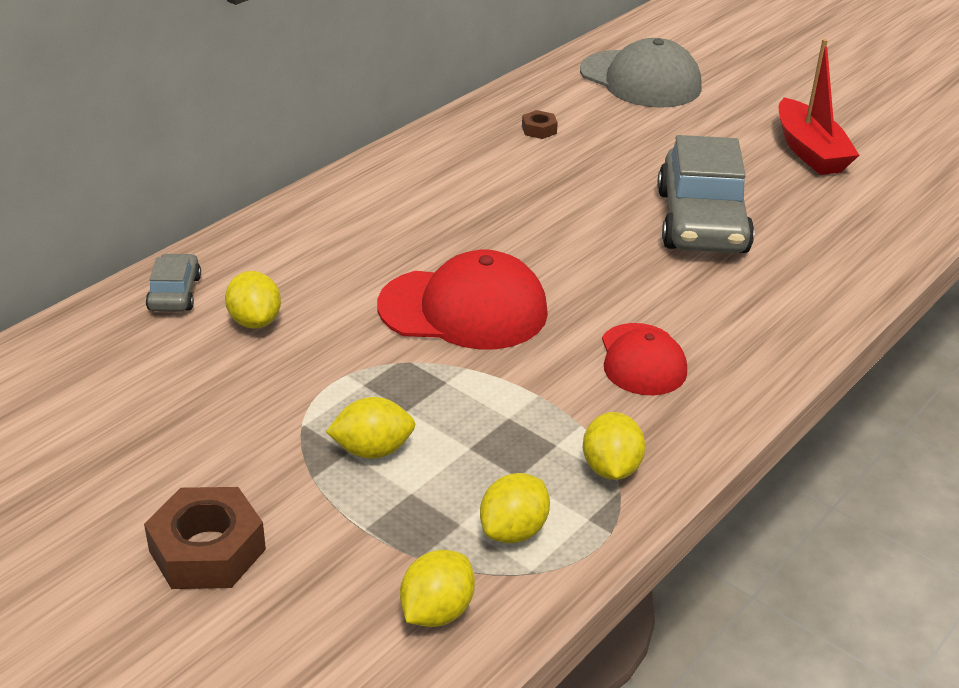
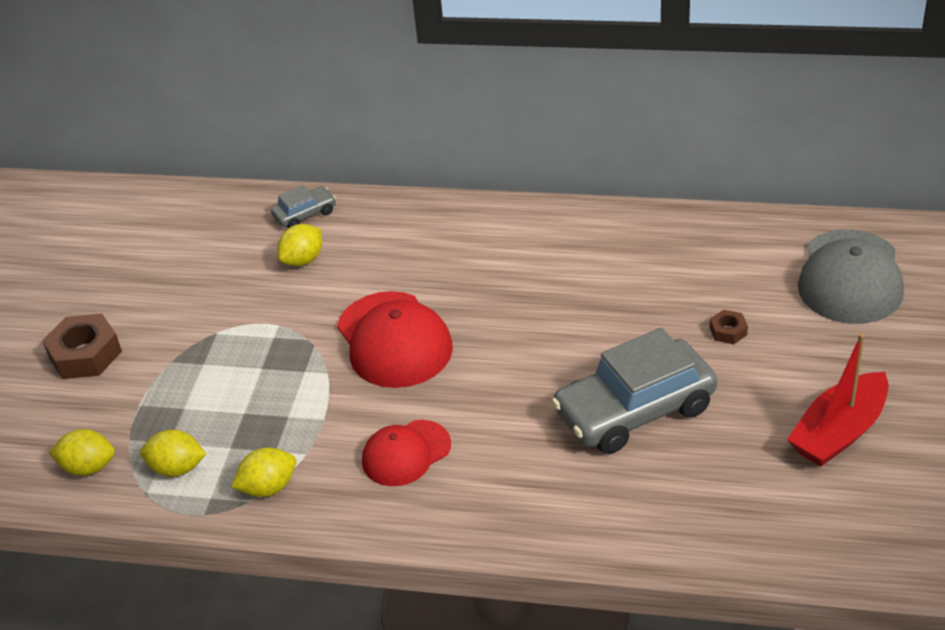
camera: 65 degrees right, 5 degrees up
(372, 450) = (212, 373): yellow lemon -> none
(539, 130) = (687, 262): brown nut -> brown nut (728, 331)

